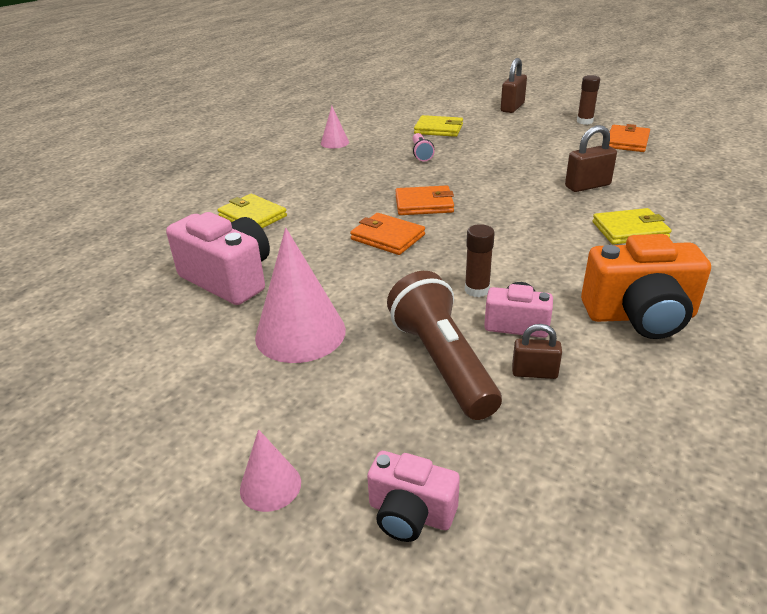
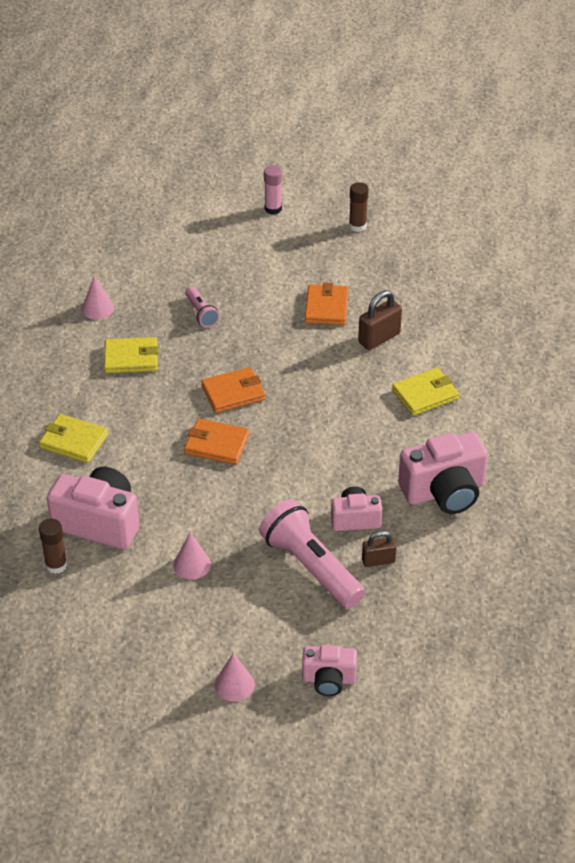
camera: 20 degrees left, 10 degrees up
(300, 333) = (192, 564): pink cone -> pink cone, size x0.52
(438, 129) = (204, 264): yellow wallet -> yellow wallet (131, 358)
(442, 362) = (310, 566): brown flashlight -> pink flashlight
(477, 290) = (315, 491): brown glue stick -> brown glue stick (56, 565)
(512, 107) = (273, 209): brown padlock -> pink glue stick
(627, 141) = (406, 257): orange wallet -> orange wallet (326, 307)
(640, 316) = (444, 492): orange camera -> pink camera

